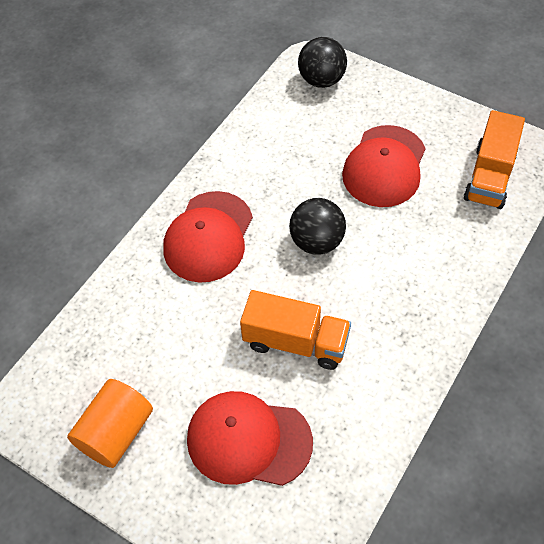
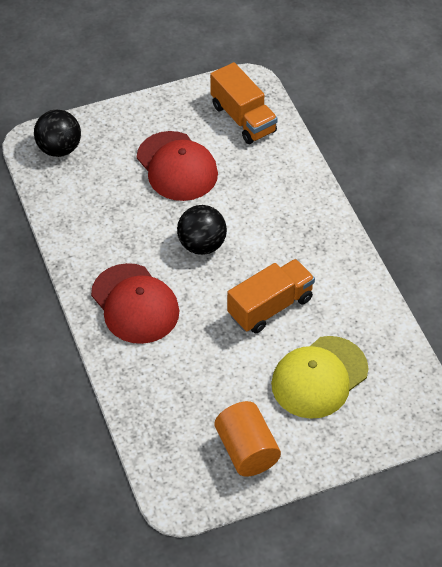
camera: 55 degrees left, 5 degrees down
(248, 440) = (319, 377): red cap -> yellow cap

